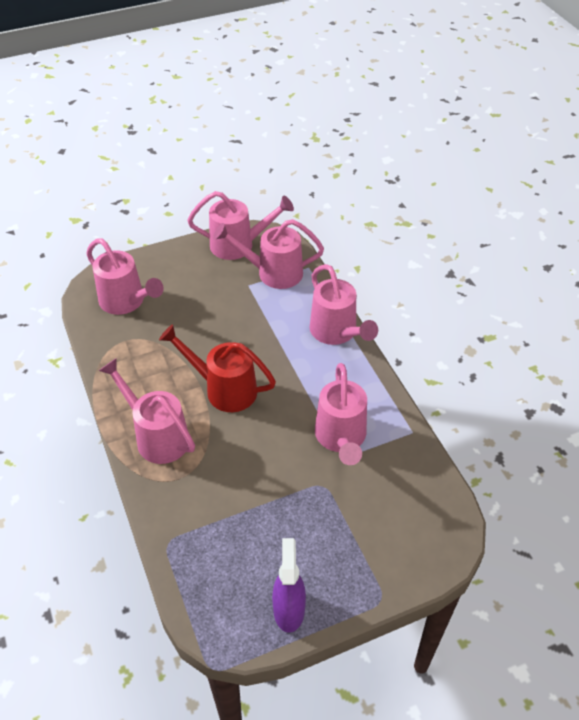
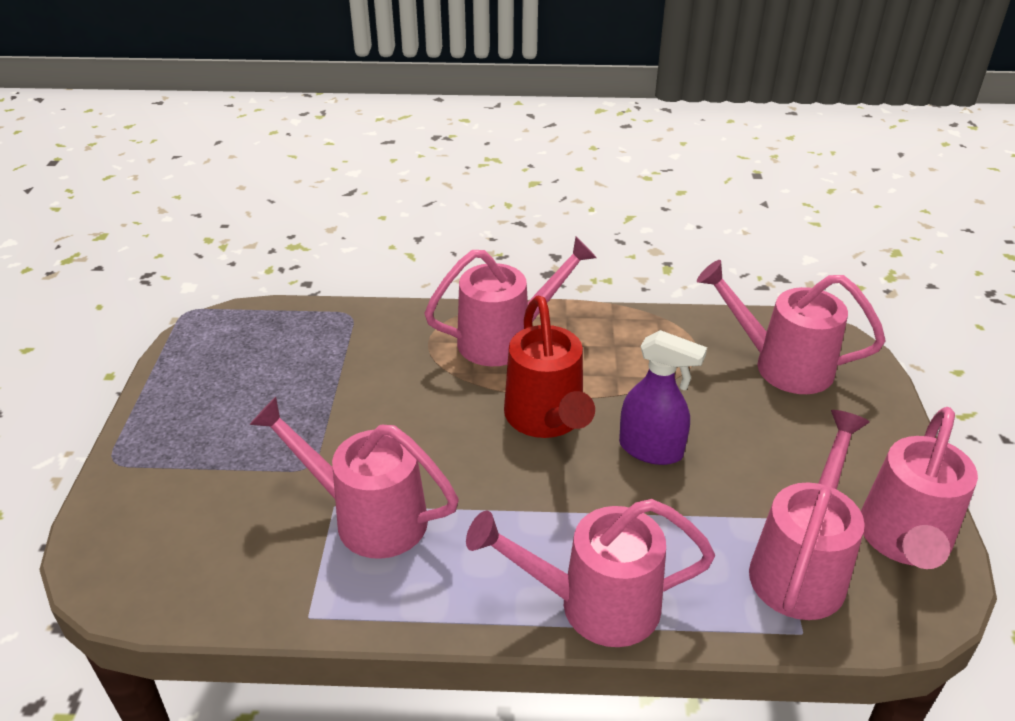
camera: 115 degrees right, 10 degrees down
(126, 302) = (782, 365): pink watering can -> pink watering can turned 45 degrees clockwise
(224, 389) = (546, 419): red watering can -> red watering can turned 120 degrees clockwise
(289, 609) = (186, 379): purple spray bottle -> purple spray bottle (651, 450)

